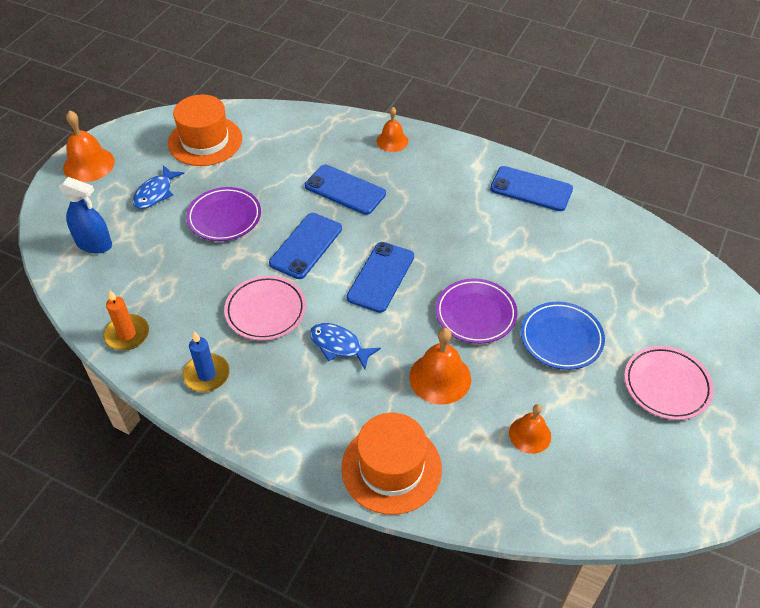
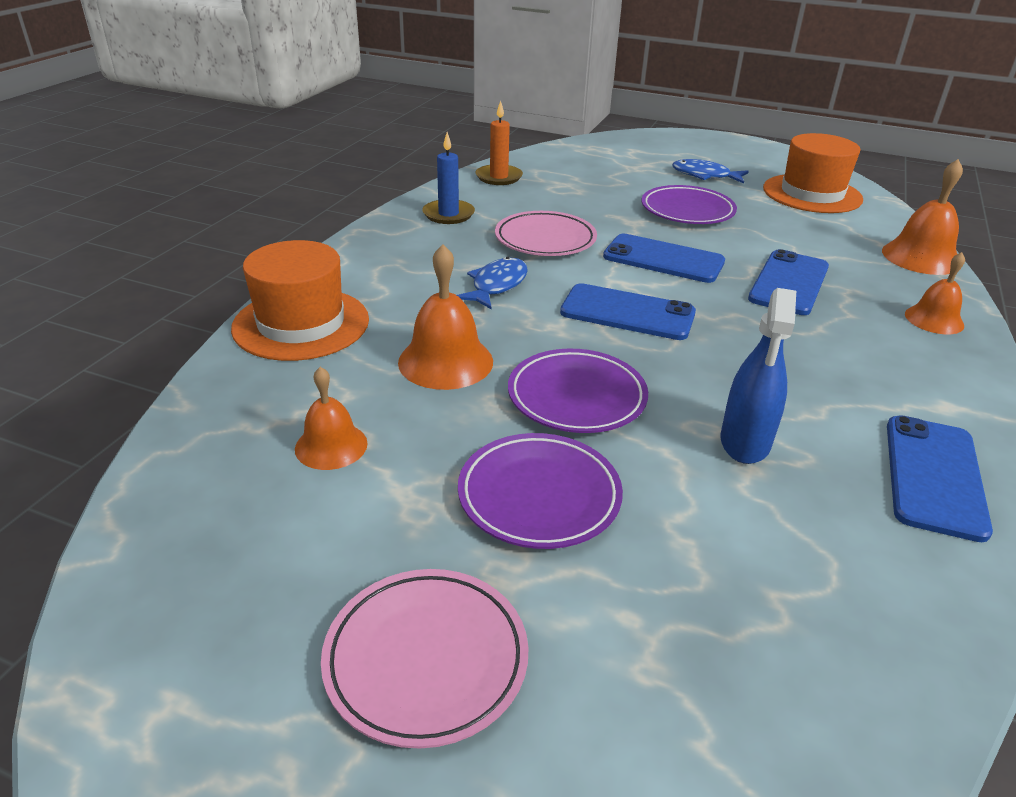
camera: 85 degrees right, 15 degrees down
(89, 164) = (727, 145): orange bell -> orange bell (921, 257)
(94, 244) = (614, 156): blue spray bottle -> blue spray bottle (745, 442)
(561, 338) = (539, 496): blue plate -> purple plate

